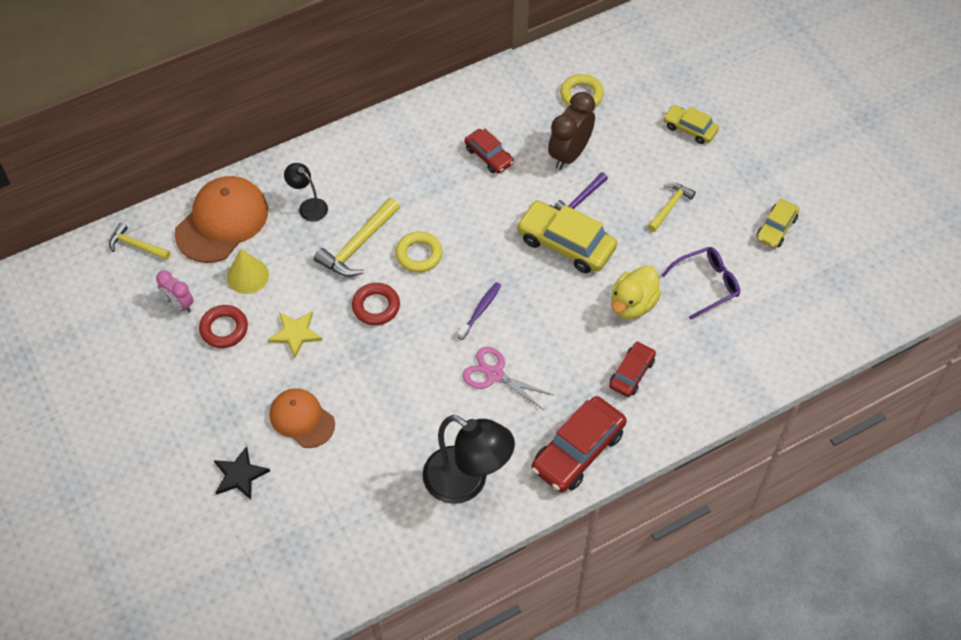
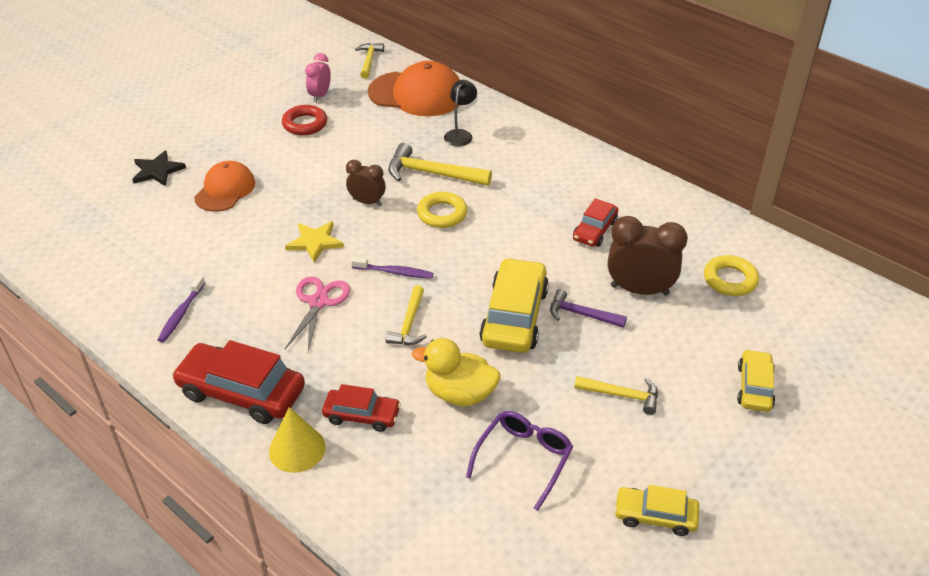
camera: 70 degrees right, 15 degrees down
(247, 276) = (366, 122): yellow cone -> yellow cone (297, 449)
(295, 333) = (316, 163): yellow star -> yellow star (315, 242)
(376, 306) = (367, 202): red ring -> brown clock
(467, 482) = (181, 314): black lamp -> purple toothbrush
(546, 316) = (409, 324): none -> yellow hammer
(706, 284) = (523, 459): purple glasses -> purple glasses turned 105 degrees counterclockwise

